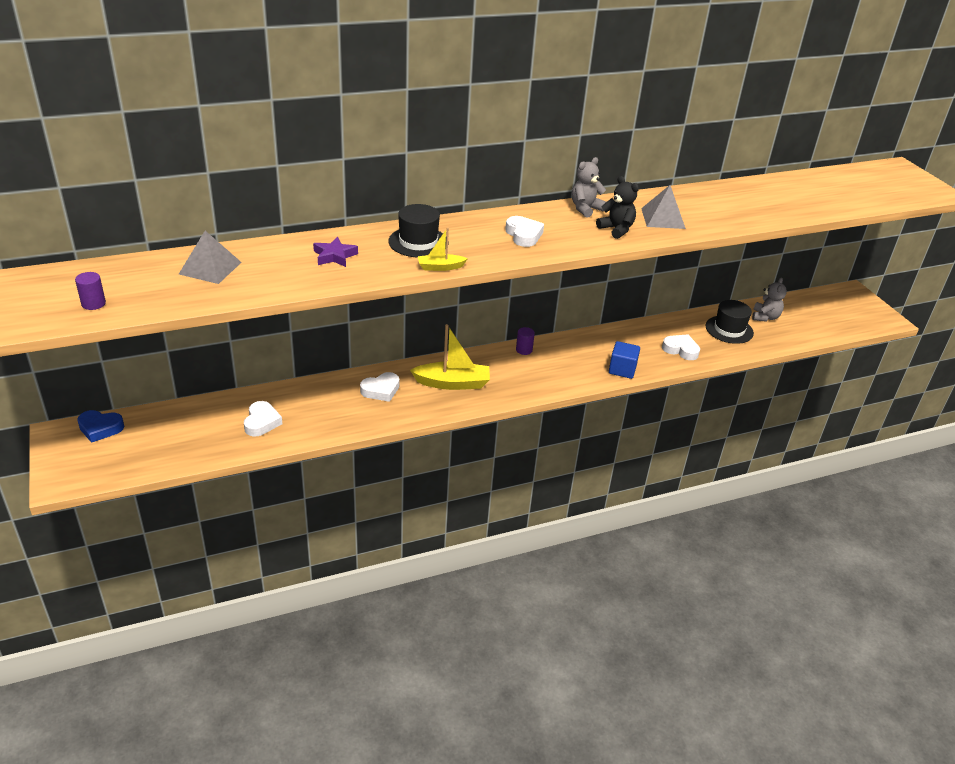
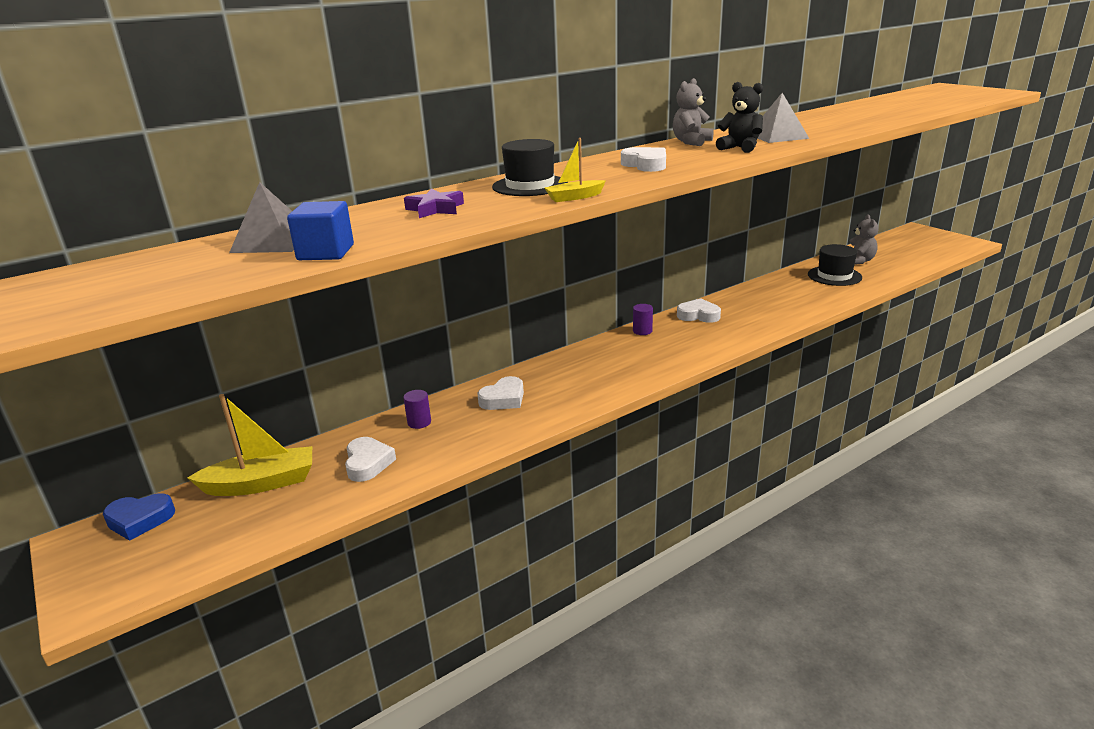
camera: 10 degrees left, 10 degrees down
(93, 304) = (106, 297): purple cylinder -> purple cylinder (419, 422)
(452, 383) = (583, 375): yellow boat -> yellow boat (261, 483)
(622, 369) = (758, 327): blue cube -> blue cube (326, 252)
(681, 350) = (803, 300): white heart -> white heart (698, 315)

